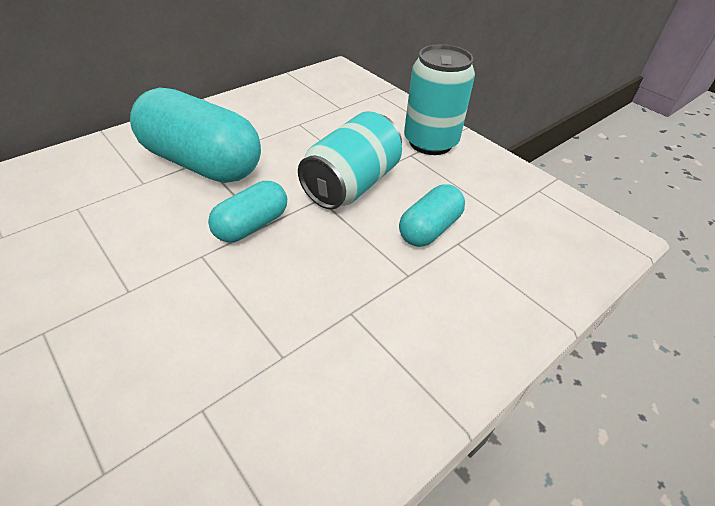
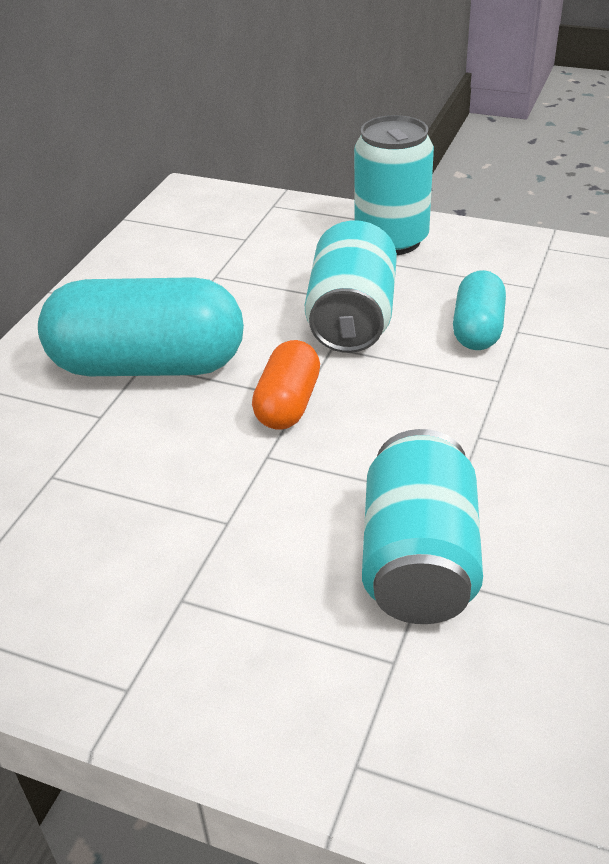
camera: 25 degrees left, 5 degrees down
(208, 394) = (419, 561): none -> turquoise can
(251, 225) = (288, 404): turquoise capsule -> orange capsule

